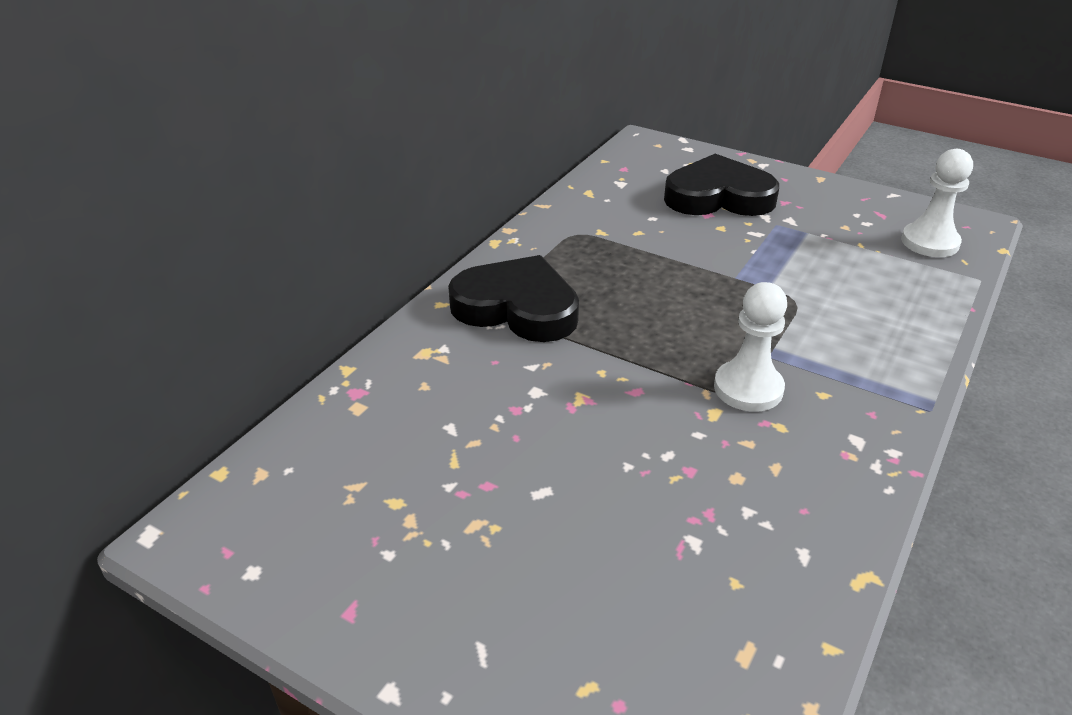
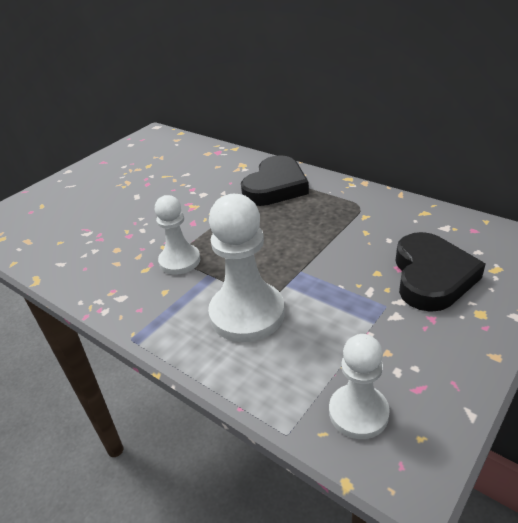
camera: 100 degrees right, 0 degrees up
(834, 313) = (247, 314): none -> white pawn

